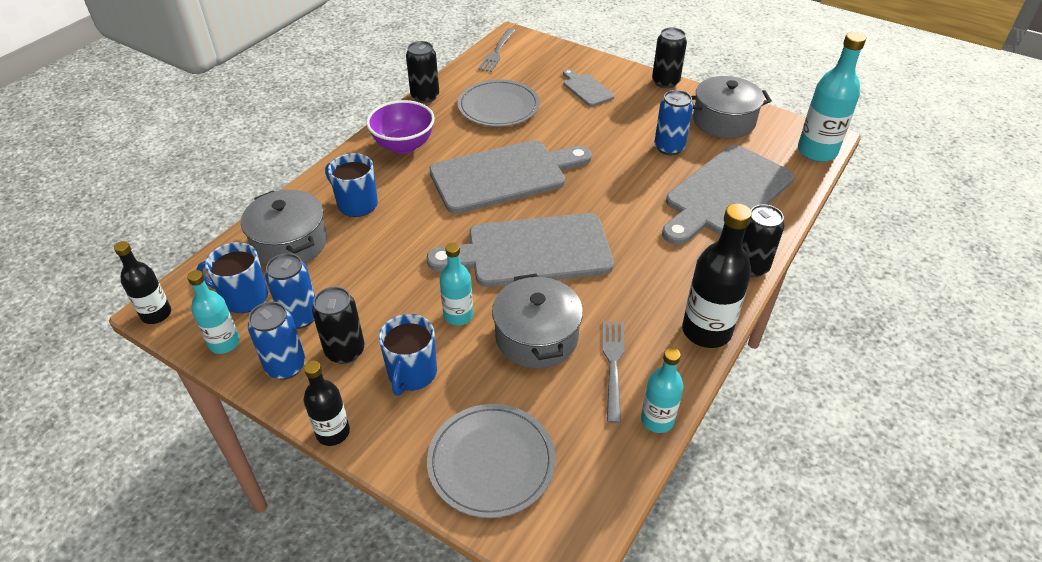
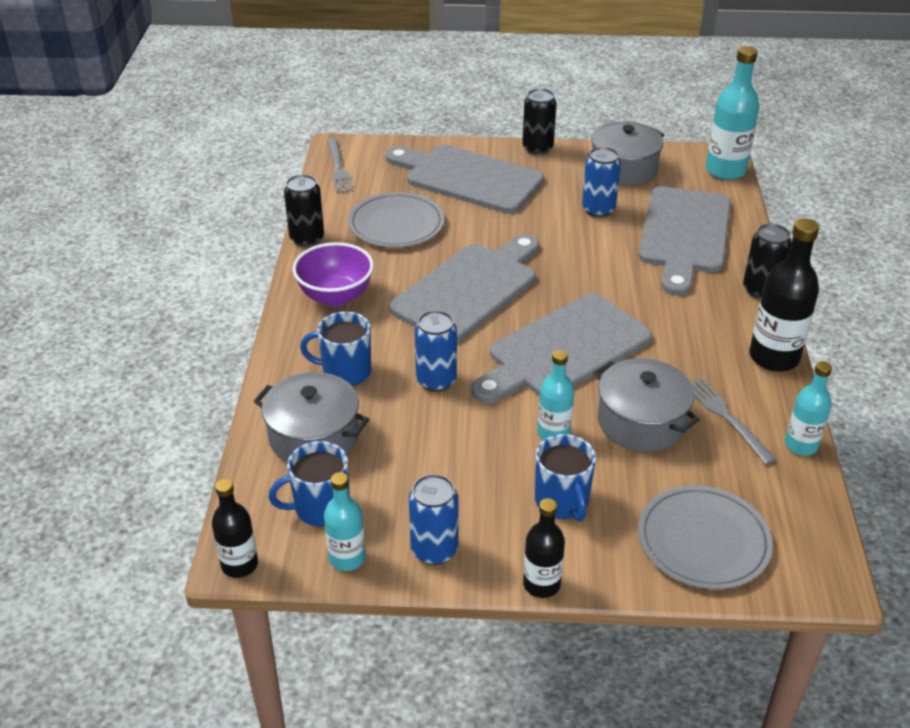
camera: 30 degrees left, 5 degrees down
(300, 317) = (400, 500): blue can -> blue can (436, 381)
(345, 351) = (478, 510): black can -> none
(586, 89) = (468, 178): grey cutting board -> grey cutting board, size x2.14

